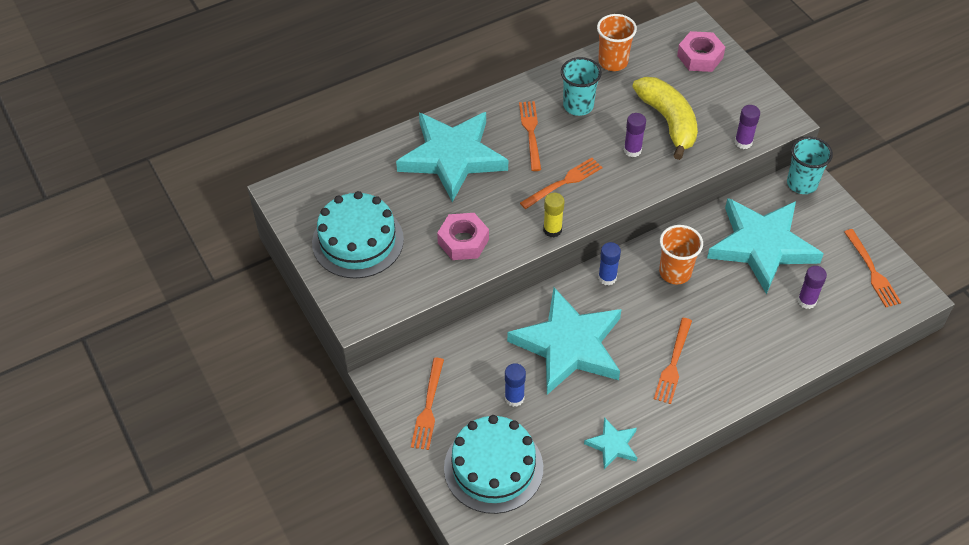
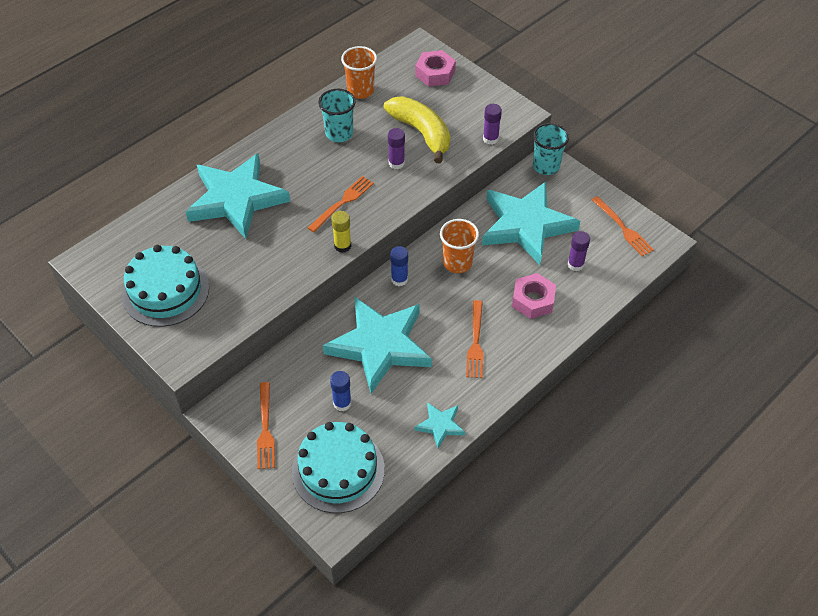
camera: 15 degrees left, 0 degrees up
(463, 241) = (264, 272): pink nut -> pink nut (533, 300)
(530, 132) = (302, 164): orange fork -> none

